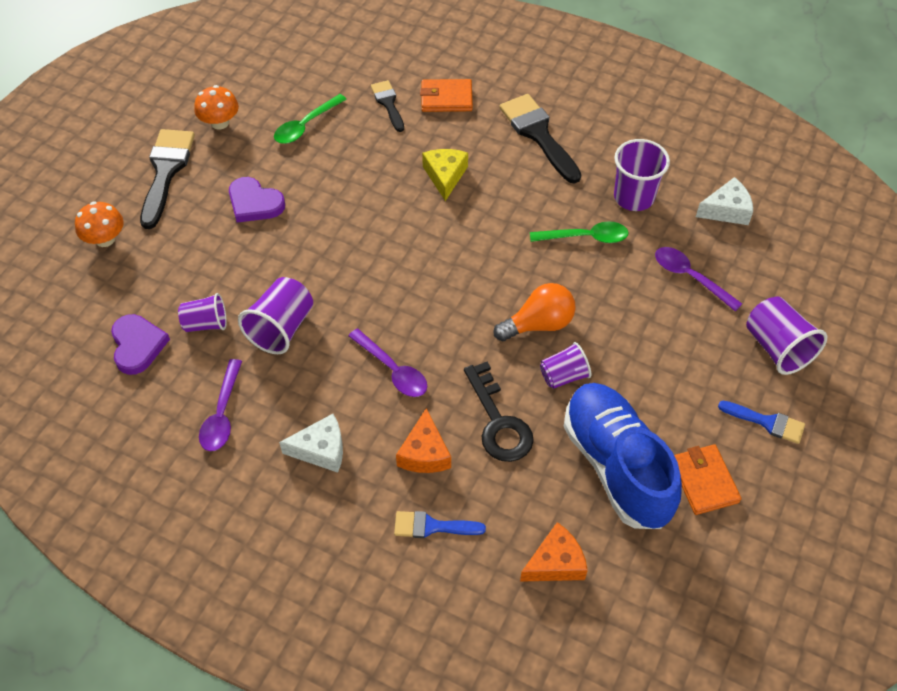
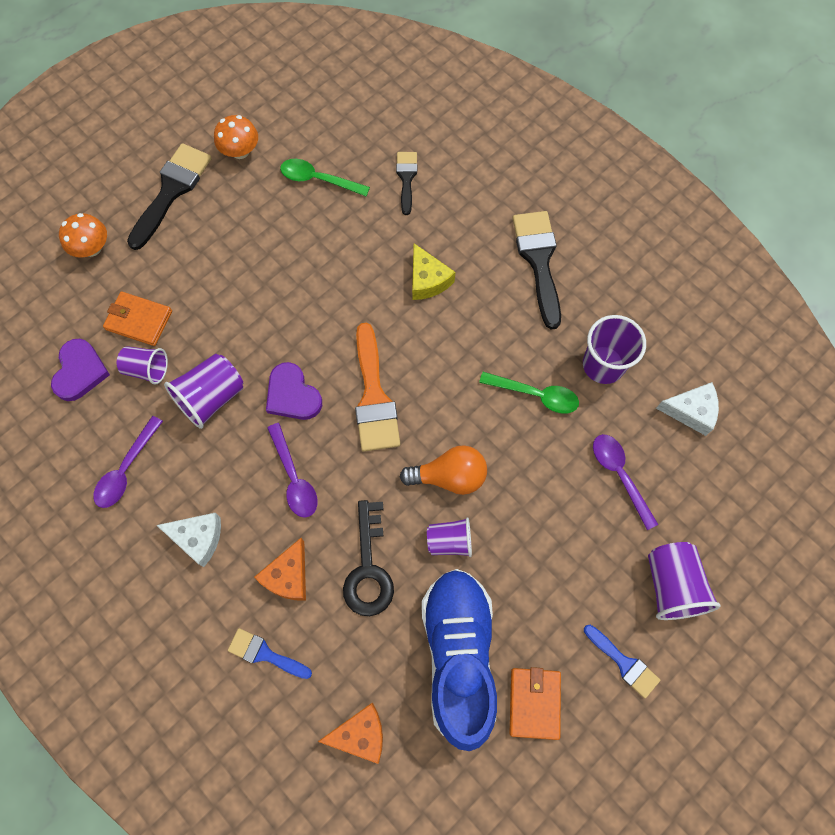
camera: 20 degrees right, 15 degrees up
(254, 203) = (238, 252): purple heart -> purple heart (292, 395)
(305, 125) = (318, 179): green spoon -> green spoon turned 45 degrees clockwise
(438, 282) = (374, 397): none -> orange brush
(445, 176) = (428, 280): yellow cheese -> yellow cheese turned 135 degrees clockwise
(446, 98) = (465, 190): orange wallet -> orange wallet (139, 320)

